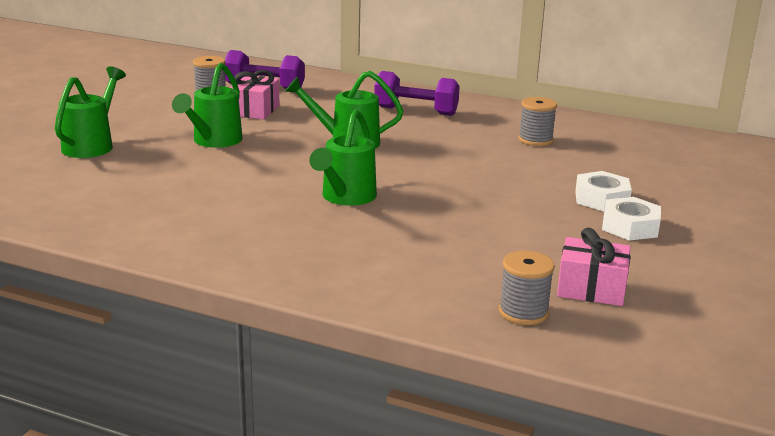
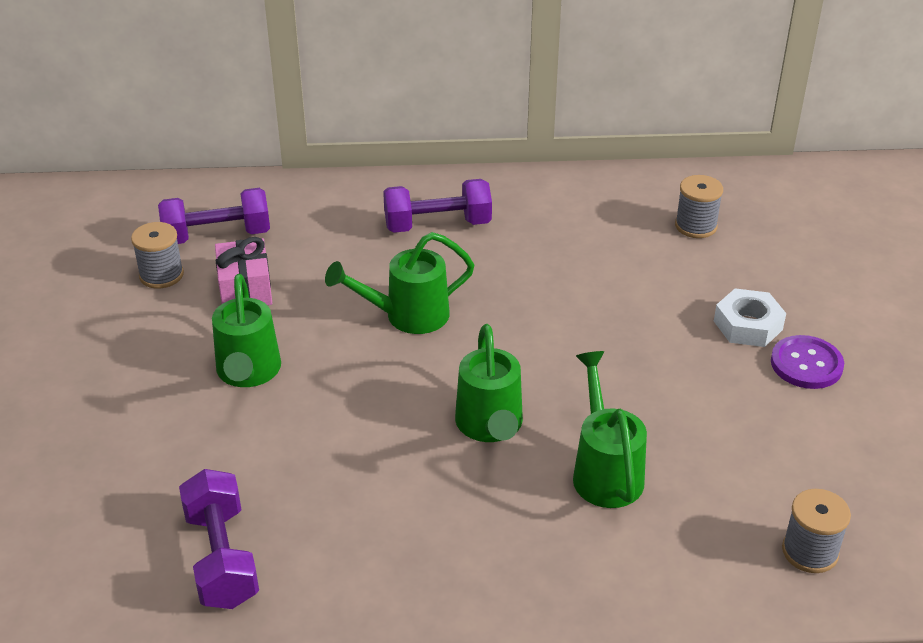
camera: 25 degrees left, 15 degrees up
(91, 145) = (98, 438): green watering can -> green watering can (605, 471)
(101, 206) = (222, 558): none -> purple dumbbell
(535, 140) = (607, 238): grey spool -> grey spool (696, 226)
(591, 289) = (842, 485): pink gift -> none
(630, 227) = (806, 364): white nut -> purple button

